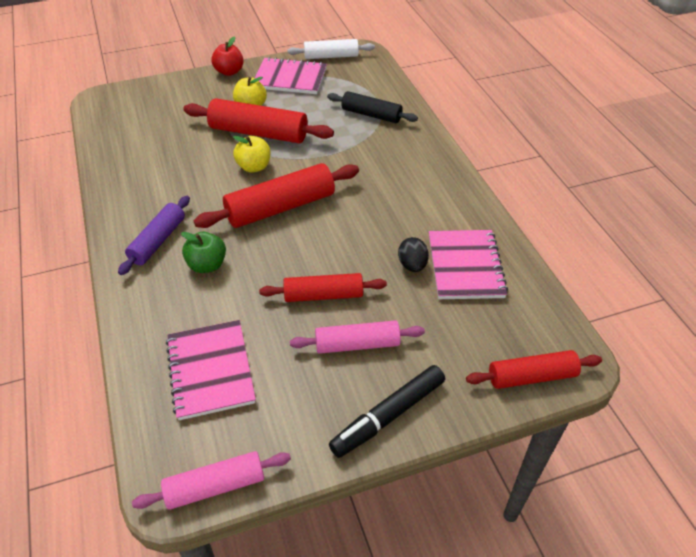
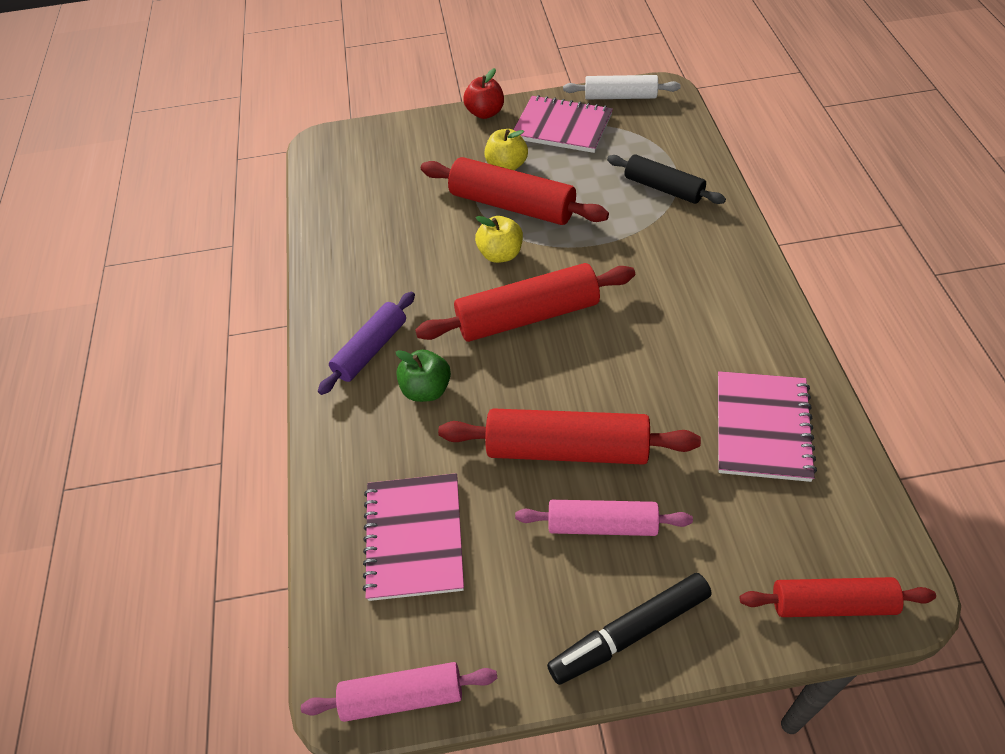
camera: 15 degrees right, 5 degrees up
(323, 295) = (567, 448): red rolling pin -> red rolling pin, size x1.57
(412, 265) = (690, 418): black egg -> none

